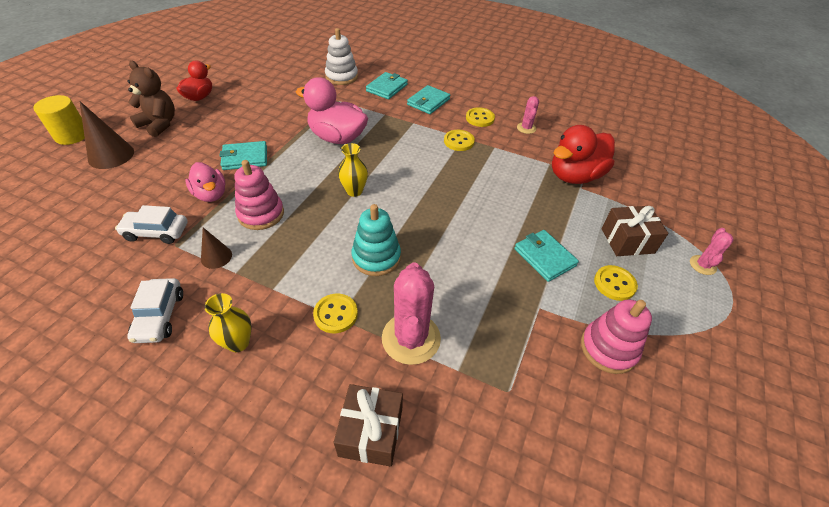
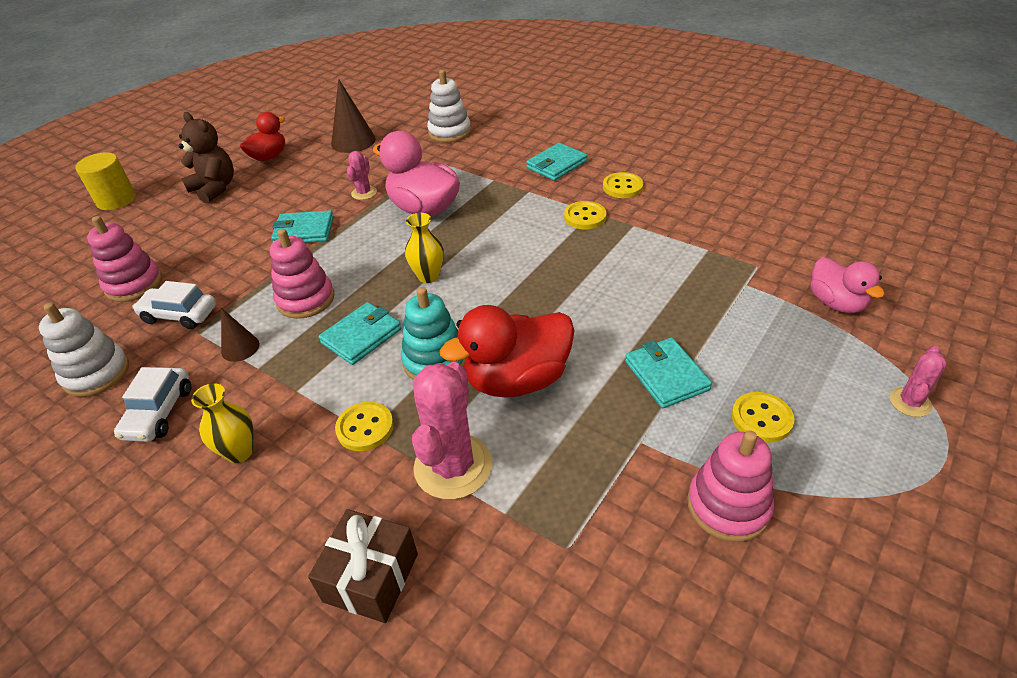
camera: 15 degrees right, 5 degrees down
(94, 287) = (96, 373): none -> white stacking toy
(108, 208) = (134, 284): none -> pink stacking toy
(111, 155) = (152, 224): brown cone -> brown cone (353, 141)
(211, 194) = (253, 273): pink duck -> pink duck (836, 303)
(387, 88) = (505, 146): turquoise wallet -> turquoise wallet (361, 336)
(526, 128) = (686, 201): pink cactus -> pink cactus (364, 193)
(575, 176) = (741, 268): red duck -> red duck (517, 380)
(627, 240) = (798, 360): brown gift -> none

